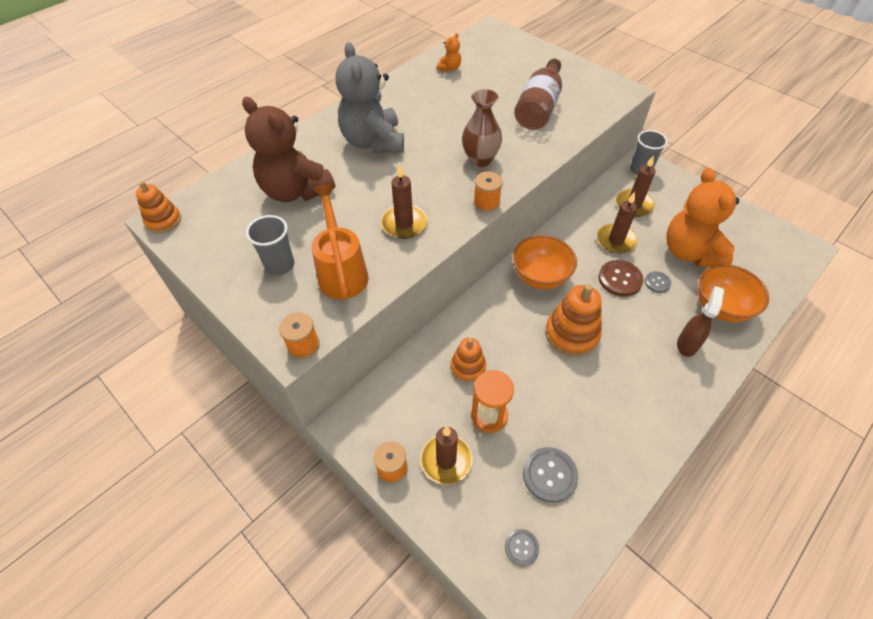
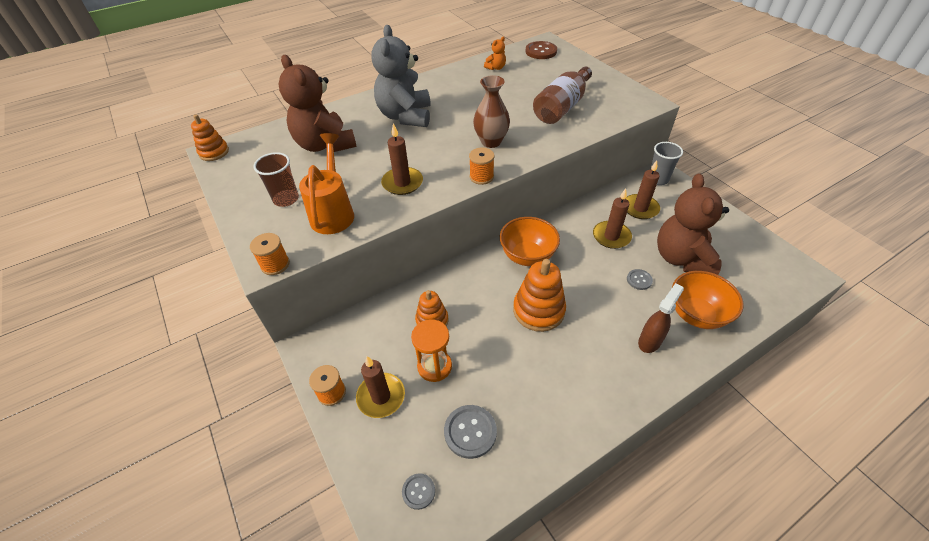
camera: 15 degrees right, 5 degrees down
(280, 265) = (286, 199): grey cup -> brown cup
(620, 279) = (603, 271): brown button -> brown button (541, 51)
(690, 252) = (682, 258): orange teddy bear -> brown teddy bear

